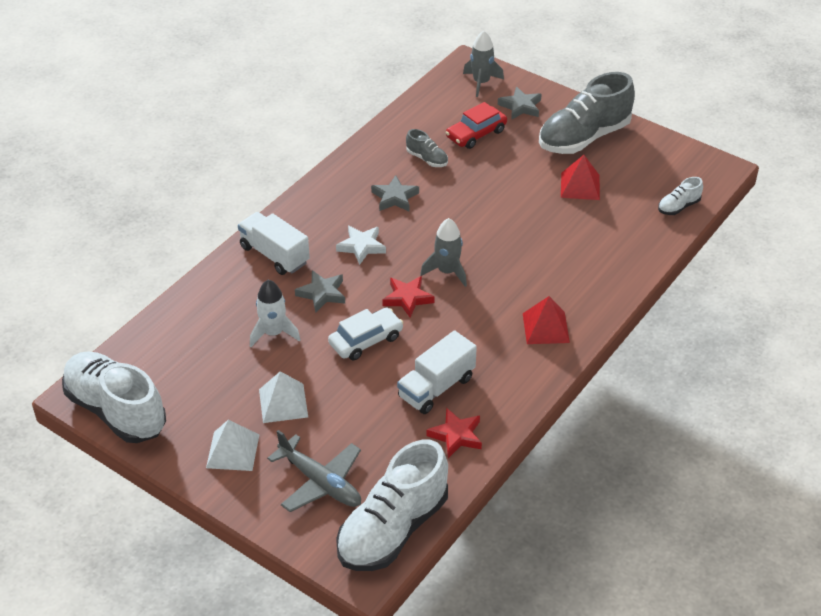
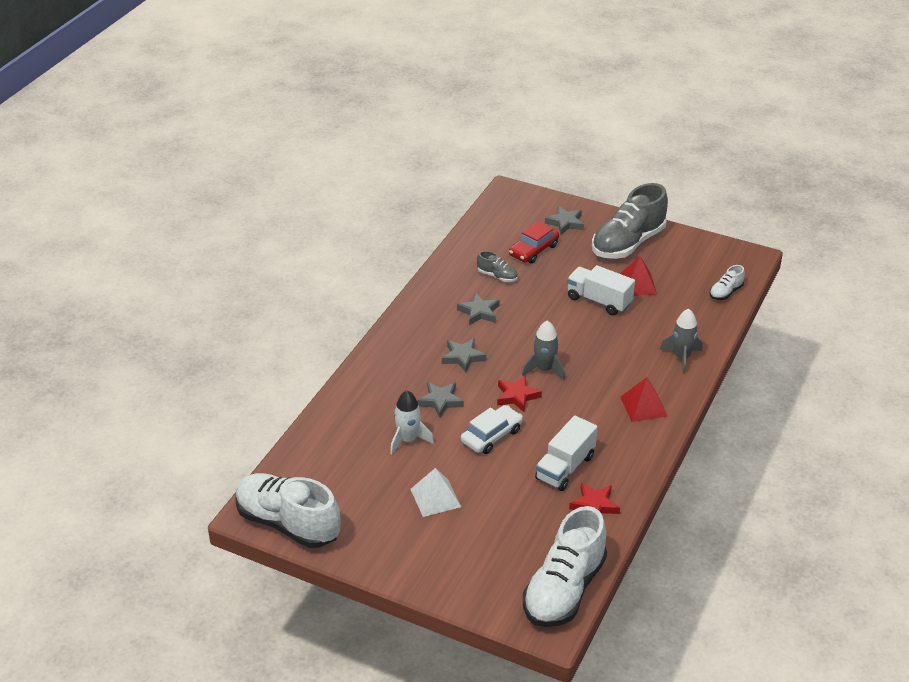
camera: 10 degrees left, 5 degrees down
(232, 451) = (403, 544): white pyramid -> none
(274, 255) = (388, 373): white truck -> white truck (599, 301)
(320, 482) = (489, 559): grey plane -> none
(361, 246) = (463, 357): white star -> grey star
(481, 83) = (524, 206): grey rocket -> grey rocket (681, 357)

